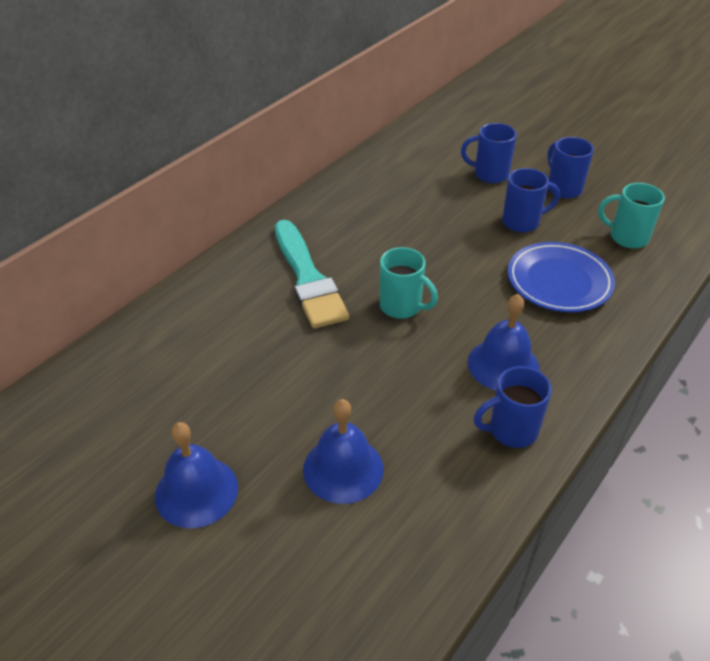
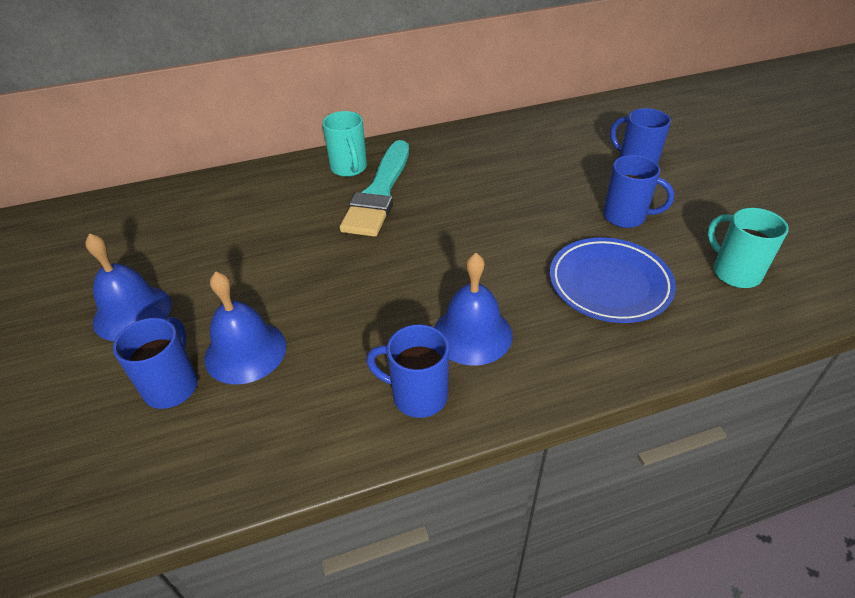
camera: 35 degrees right, 0 degrees up
(402, 307) = (432, 245): turquoise mug -> turquoise mug (349, 168)
(563, 188) = (704, 202): blue mug -> blue mug (172, 385)

